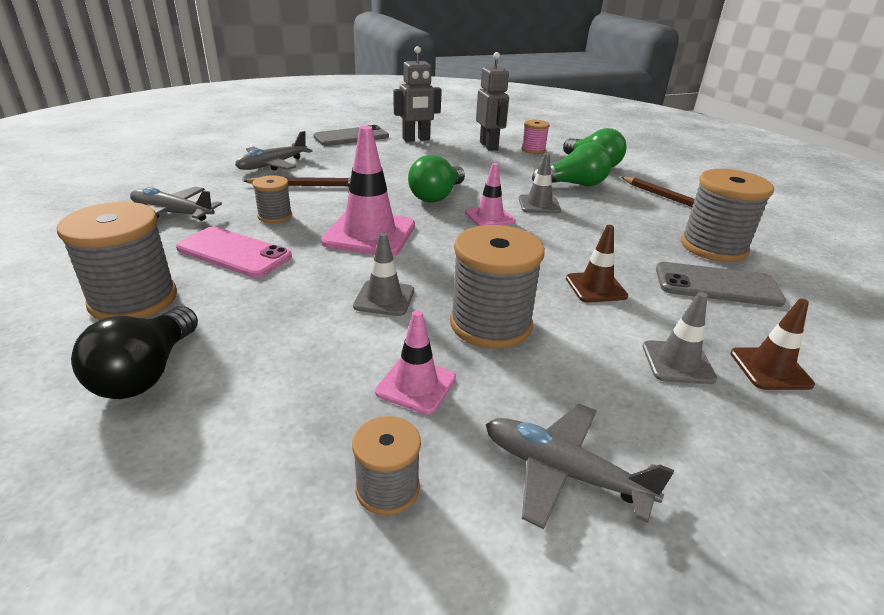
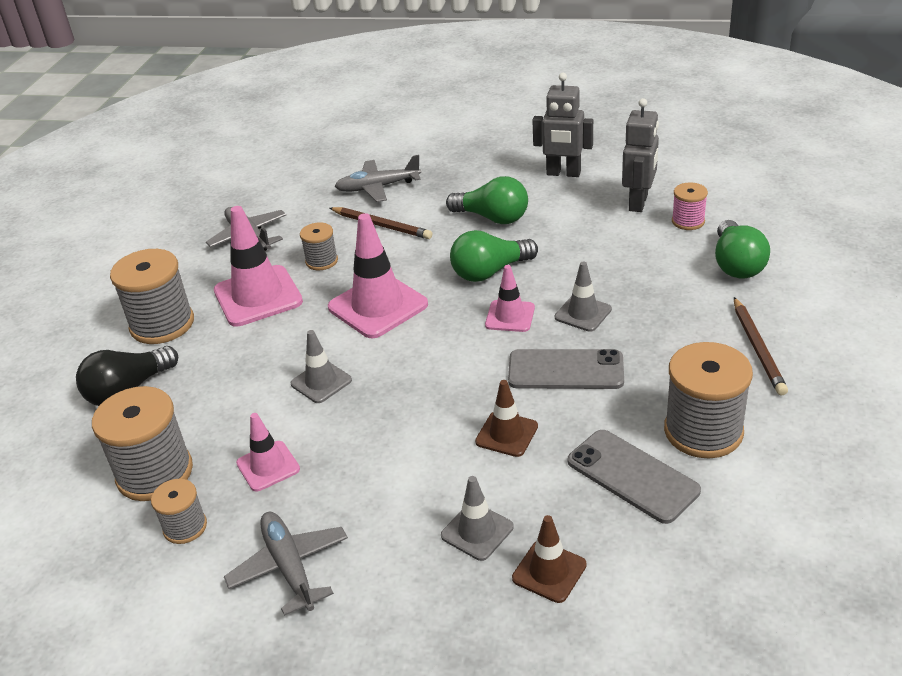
camera: 40 degrees right, 5 degrees up
(234, 252) = (258, 296): pink phone -> pink traffic cone
(351, 137) = (495, 155): grey phone -> grey phone (565, 370)
(490, 324) = (373, 437): grey spool -> grey spool (155, 473)
(574, 184) = (664, 293): green light bulb -> green light bulb (492, 218)

